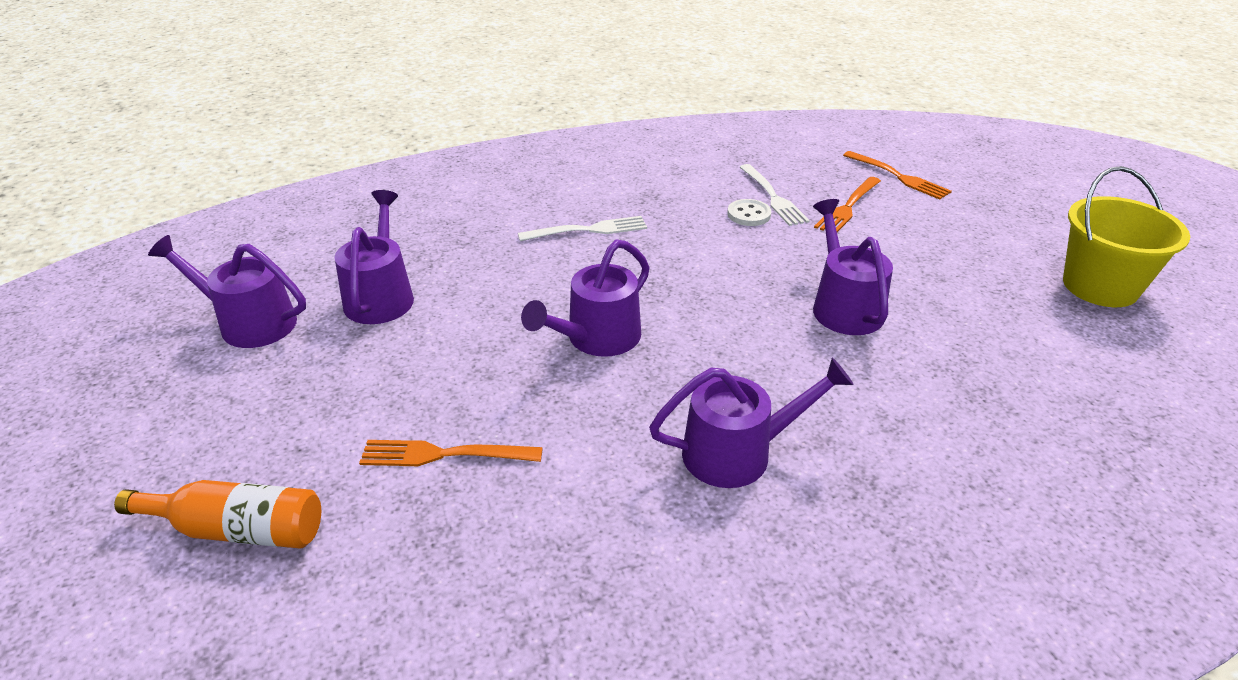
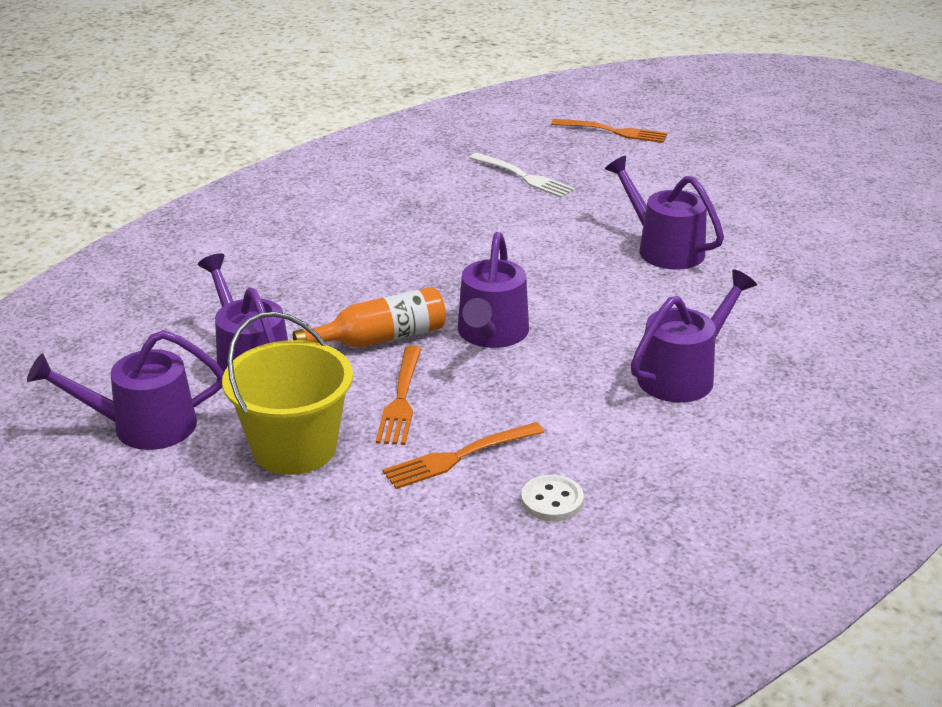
camera: 30 degrees left, 5 degrees down
(238, 529) = (348, 567): orange bottle -> orange bottle (380, 339)
(588, 230) = (385, 251): white fork -> none
(748, 214) = (517, 197): white button -> white button (552, 500)
(848, 207) = (595, 169): orange fork -> orange fork (401, 399)
(1100, 286) = (833, 179): yellow bucket -> yellow bucket (294, 448)

